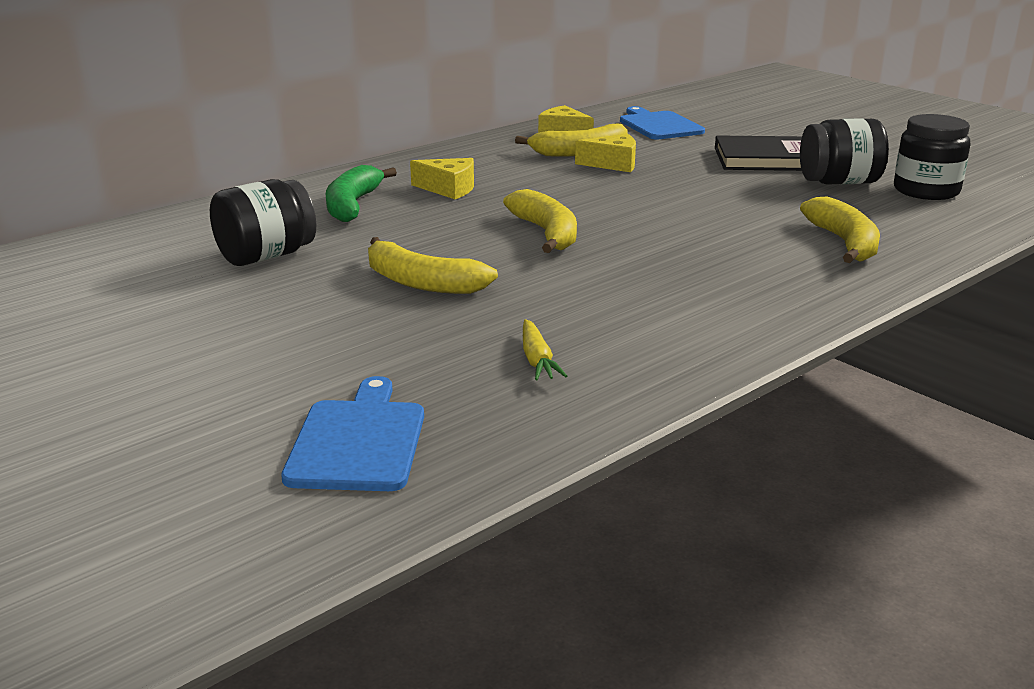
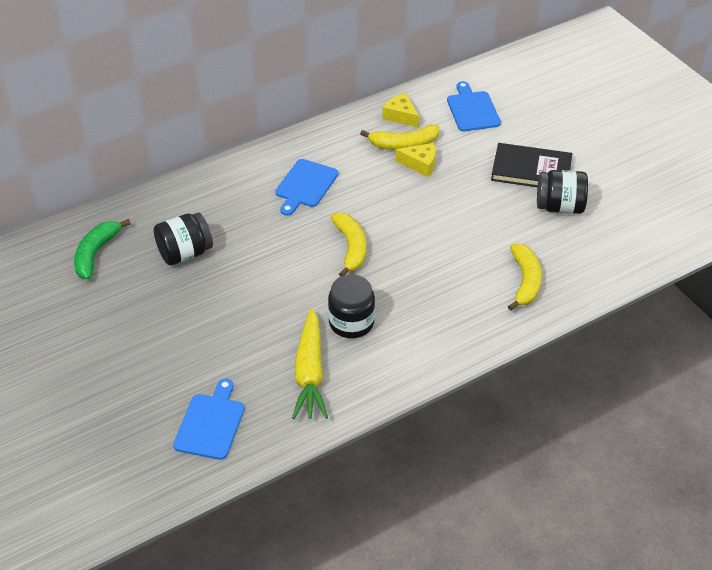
camera: 10 degrees right, 20 degrees up
(353, 205) = (242, 199): green banana -> green banana (96, 253)
(421, 282) = (266, 292): yellow banana -> none
(449, 189) = (305, 185): yellow cheese -> blue cutting board
(537, 360) = (310, 372): yellow carrot -> yellow carrot, size x2.13
(926, 191) = (611, 225): black jar -> black jar (351, 323)

